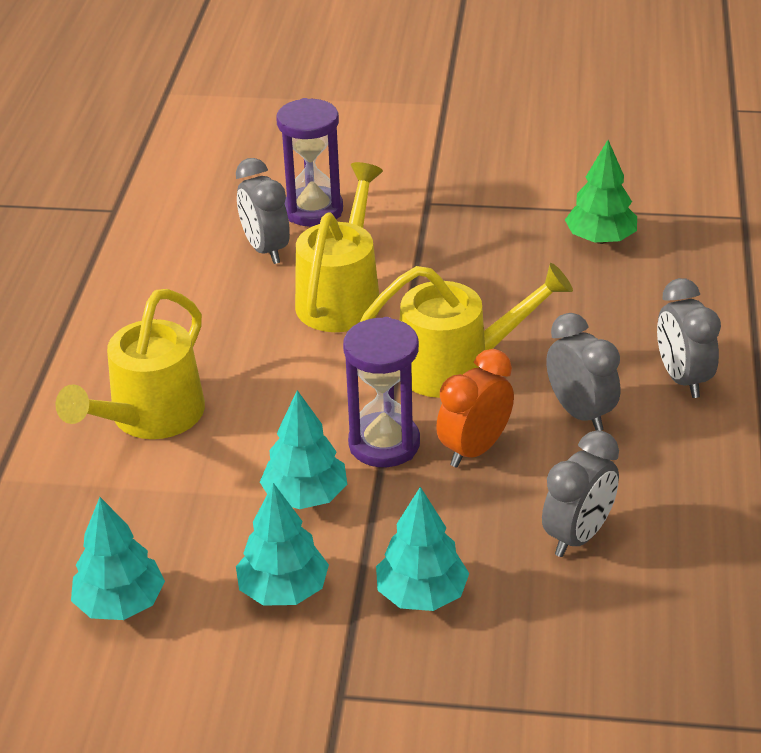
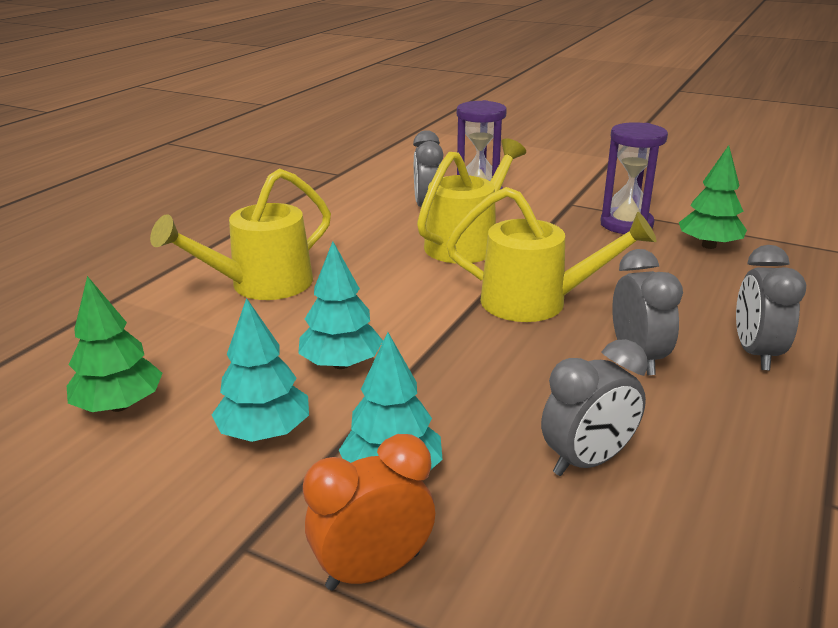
camera: 20 degrees right, 10 degrees down
(120, 604) = (119, 405): turquoise tree -> green tree
(384, 444) = (437, 342): purple hourglass -> purple hourglass (626, 224)
(474, 449) = (518, 364): orange clock -> orange clock (373, 570)

